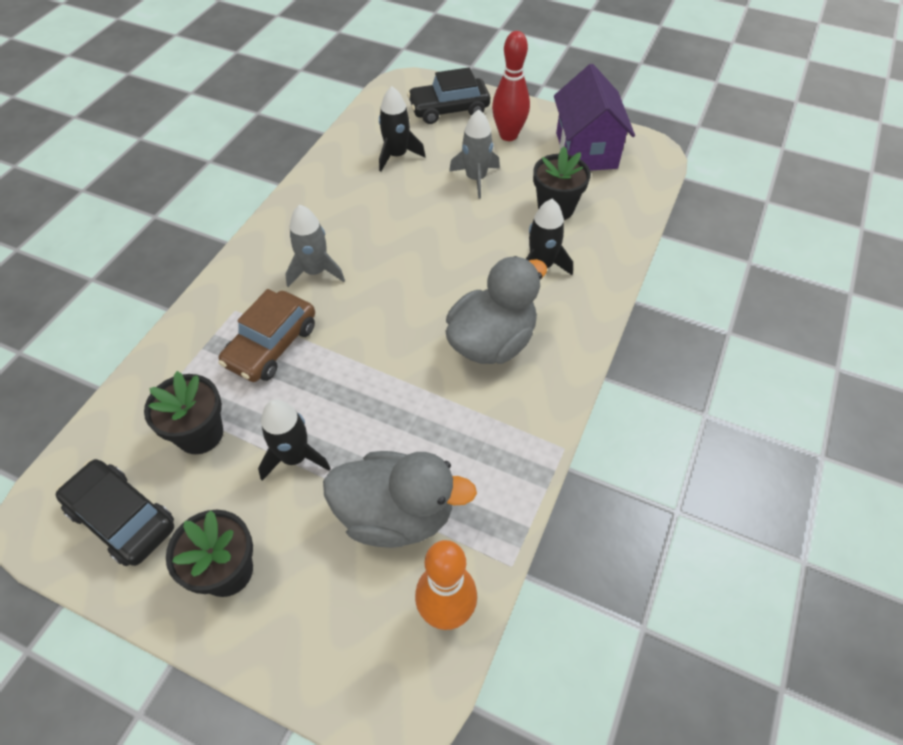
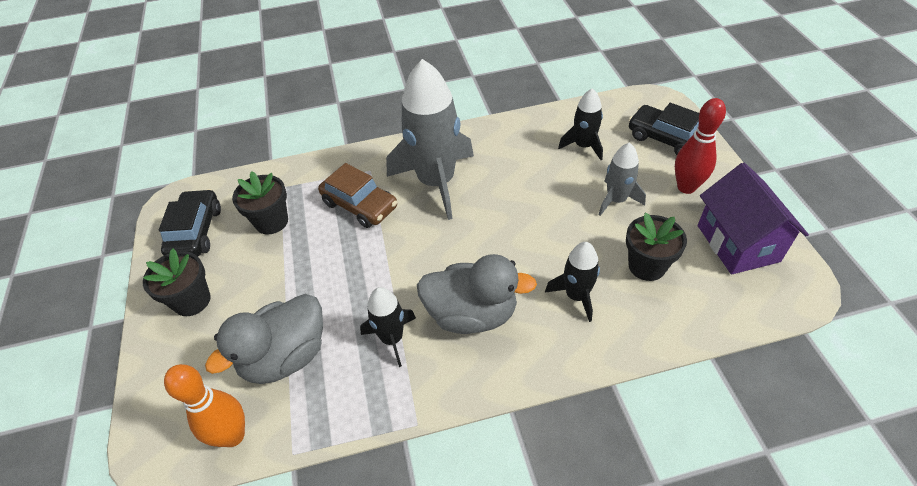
camera: 55 degrees right, 5 degrees down
(272, 345) = (360, 205): brown car -> brown car turned 135 degrees counterclockwise
(295, 457) = (289, 275): black rocket -> black rocket (392, 338)
(315, 271) = (436, 182): grey rocket -> grey rocket, size x1.96
(396, 514) = (285, 356): grey duck -> grey duck turned 75 degrees clockwise
(586, 150) = (737, 243): purple house -> purple house turned 60 degrees counterclockwise

